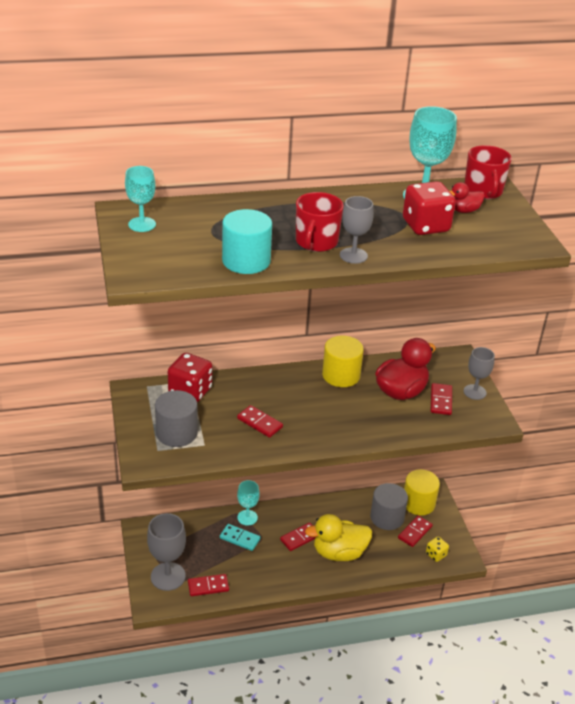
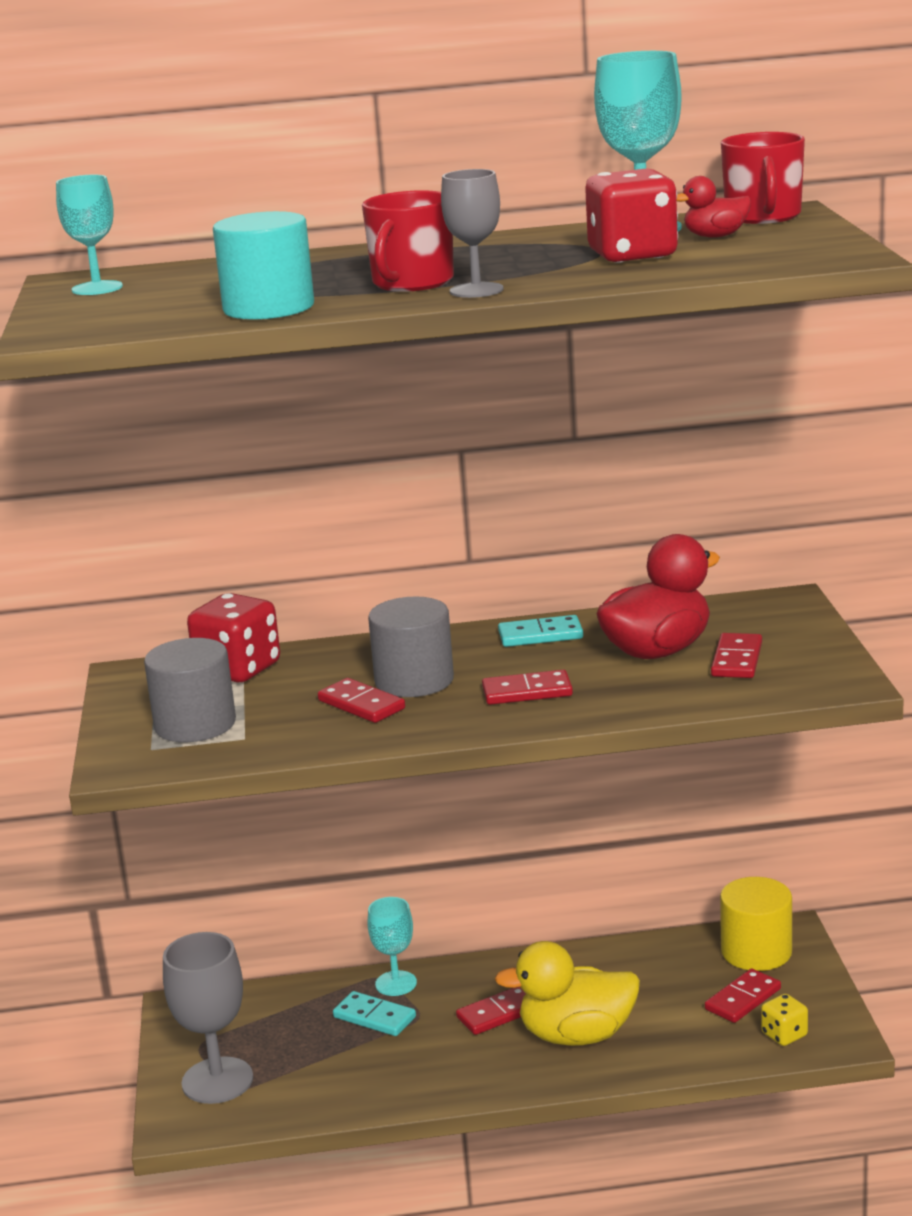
camera: 10 degrees right, 15 degrees down
(208, 586) = (296, 1095): red domino -> red domino (527, 692)
(341, 375) = (540, 635): yellow cylinder -> turquoise domino
(387, 517) = (686, 976): grey cylinder -> grey cylinder (414, 680)
(474, 392) = (810, 645): grey goblet -> none

